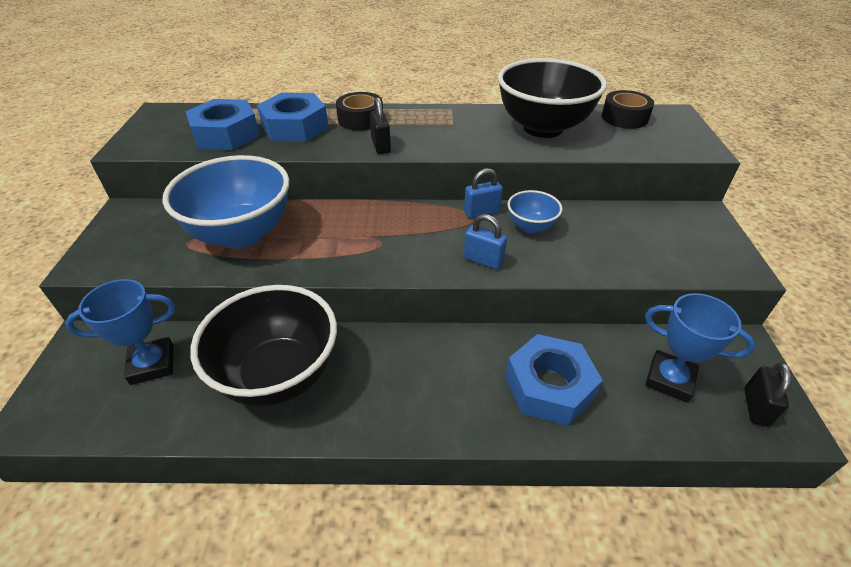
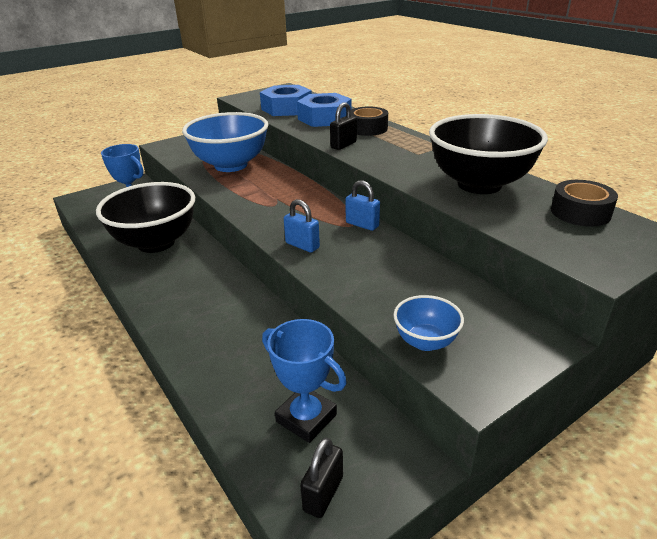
camera: 55 degrees right, 10 degrees down
(483, 260) = (302, 245): blue padlock -> blue padlock turned 45 degrees counterclockwise
(530, 227) = (373, 250): blue bowl -> blue bowl (425, 341)
(549, 386) = (236, 349): blue nut -> none
(669, 379) = (306, 418): blue trophy -> blue trophy turned 45 degrees counterclockwise
(755, 407) = (323, 494): black padlock -> black padlock turned 45 degrees counterclockwise

